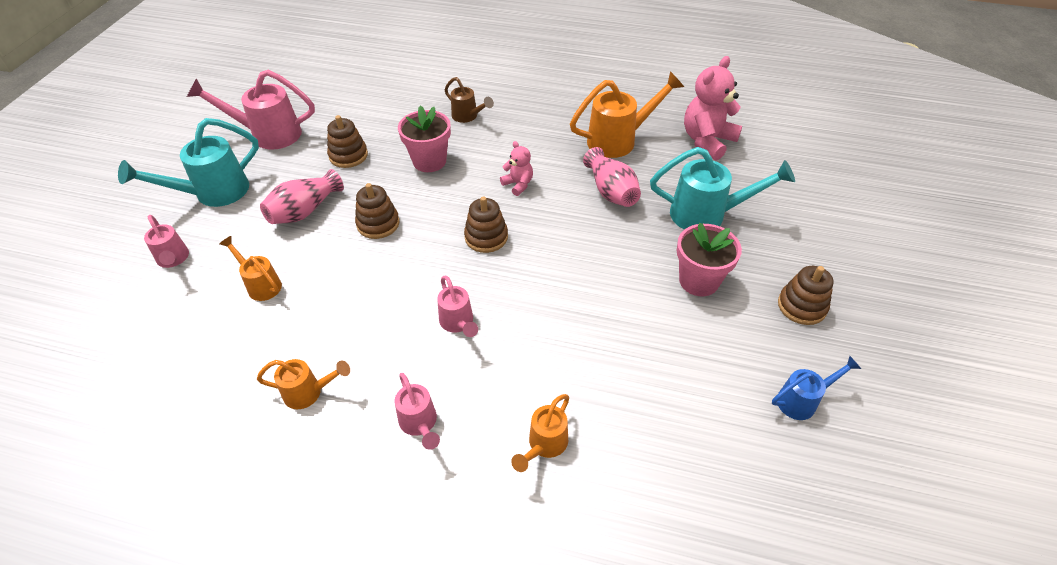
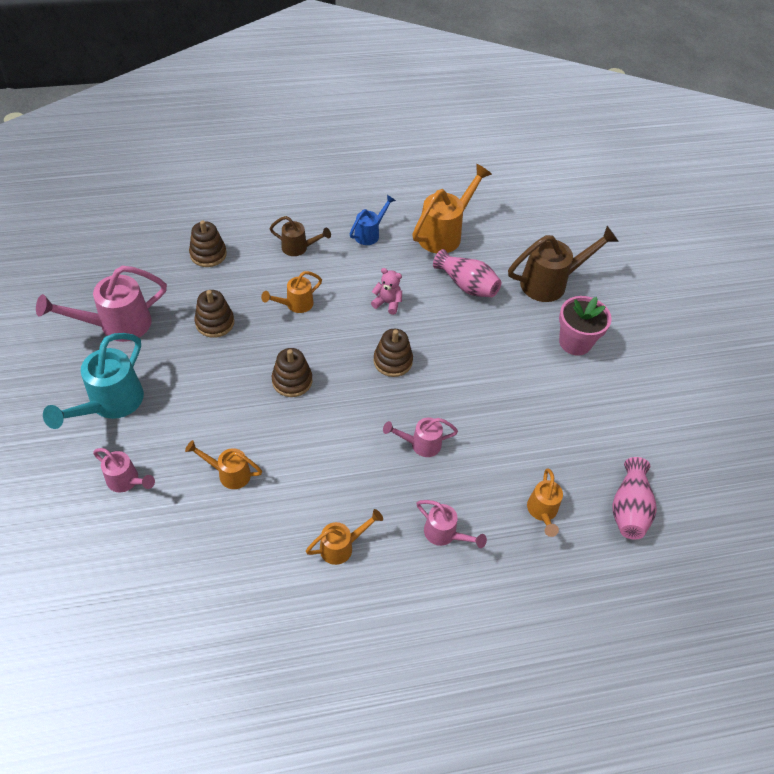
camera: 30 degrees left, 5 degrees up
(305, 211) = (215, 391): pink vase -> pink vase (629, 508)
(429, 161) = (295, 305): pink flower pot -> orange watering can
(458, 323) = (420, 444): pink watering can -> pink watering can turned 135 degrees clockwise
(707, 141) = (514, 213): pink teddy bear -> none
(707, 215) = (551, 283): turquoise watering can -> brown watering can
(801, 306) = (654, 337): brown stacking toy -> brown stacking toy (208, 254)
(802, 400) = (688, 409): blue watering can -> blue watering can (370, 233)

